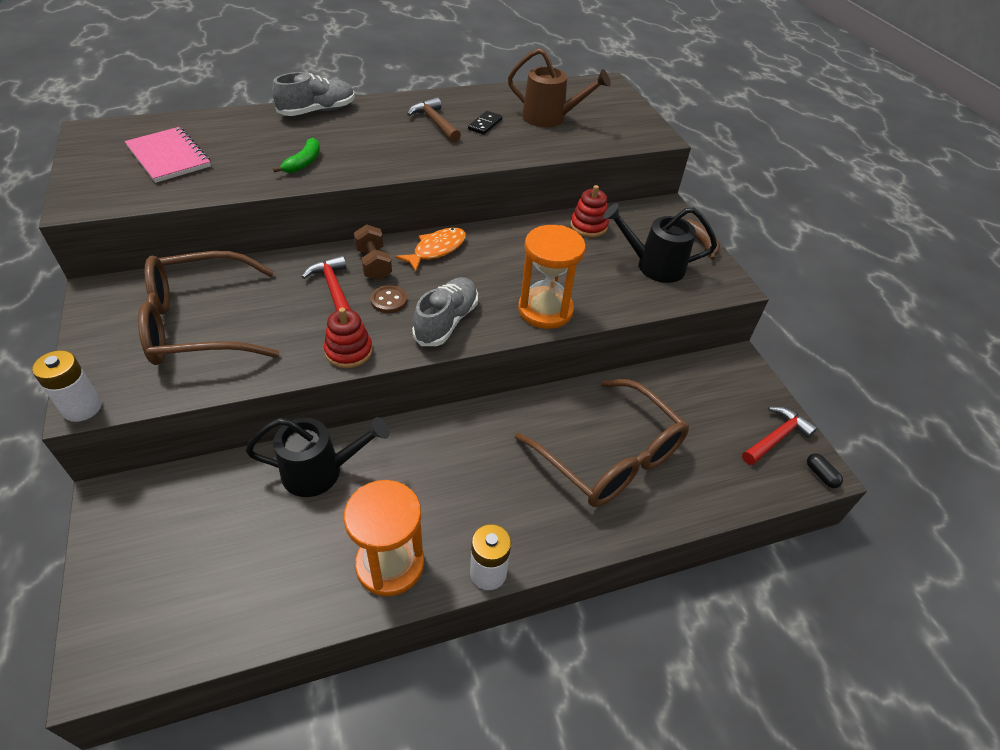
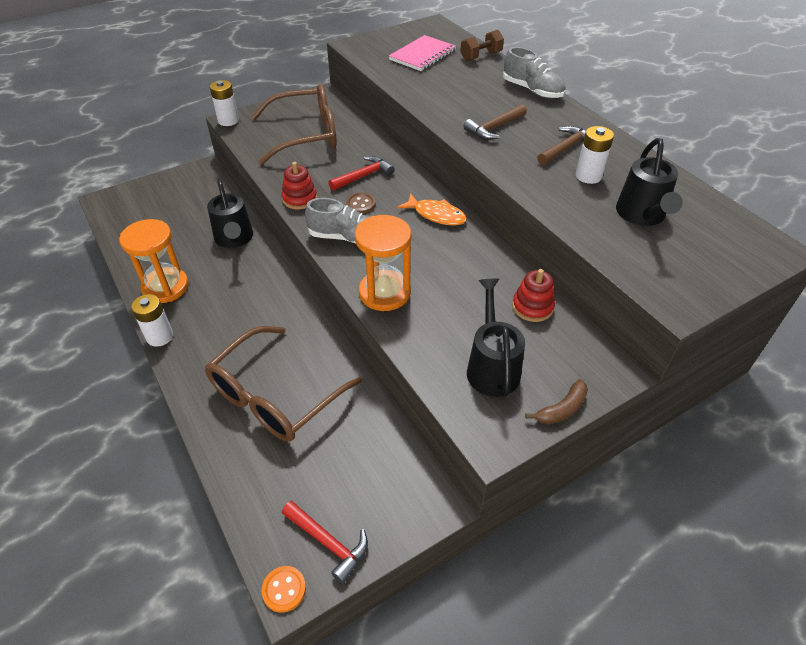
camera: 80 degrees right, 0 degrees up
(199, 324) = (306, 135): brown glasses -> brown glasses turned 105 degrees clockwise
(304, 163) = (452, 103): green banana -> none
(374, 150) = (494, 128): none -> brown hammer
(374, 264) = (400, 187): brown dumbbell -> brown dumbbell (481, 56)
(485, 124) = (588, 176): black domino -> white battery
(550, 118) = (642, 216): brown watering can -> black watering can
(821, 475) = (284, 589): black capsule -> orange button

